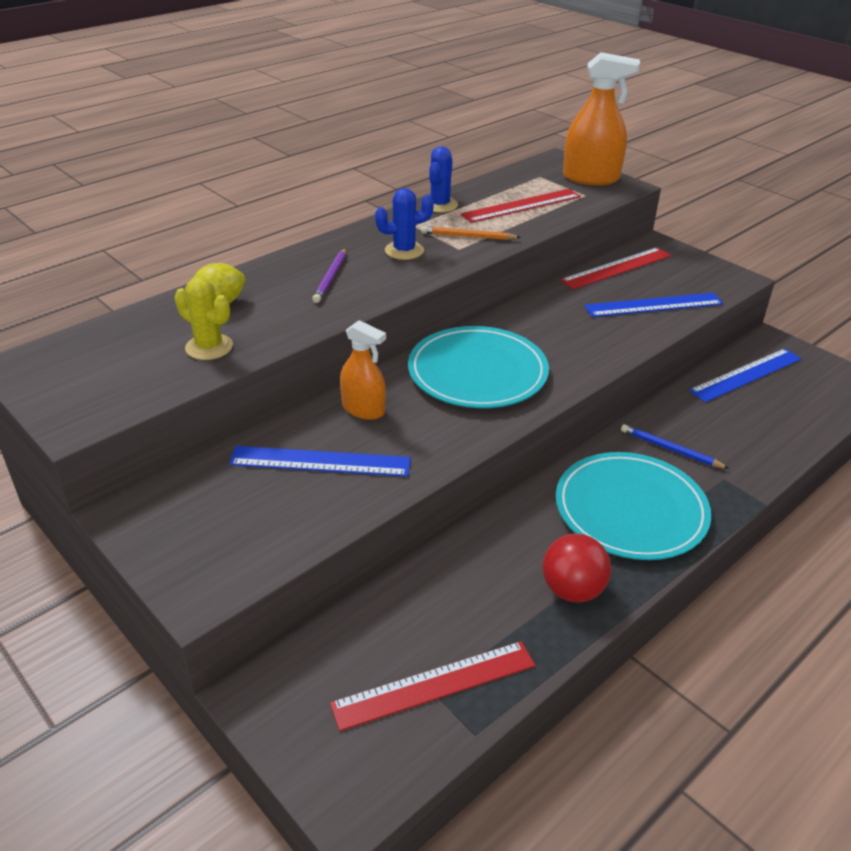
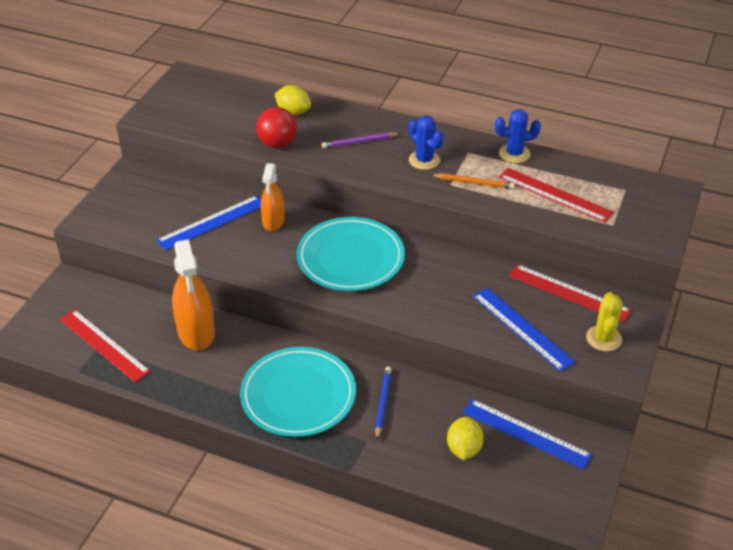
camera: 65 degrees right, 5 degrees up
(209, 347) = (244, 128): yellow cactus -> yellow cactus (603, 338)
(320, 461) = (212, 222): blue ruler -> blue ruler turned 75 degrees clockwise
(468, 236) = (473, 183): orange pencil -> orange pencil turned 120 degrees clockwise
(572, 590) = (204, 383): red ball -> red ball (277, 144)
(591, 178) = (652, 219): orange spray bottle -> orange spray bottle (196, 332)
(756, 417) = (464, 449): none -> yellow lemon

